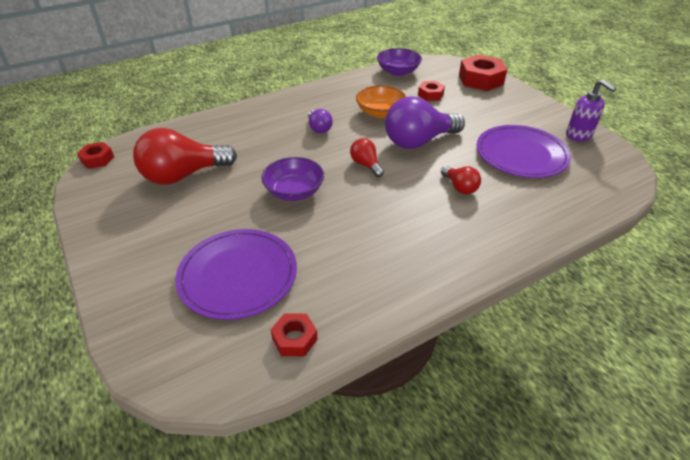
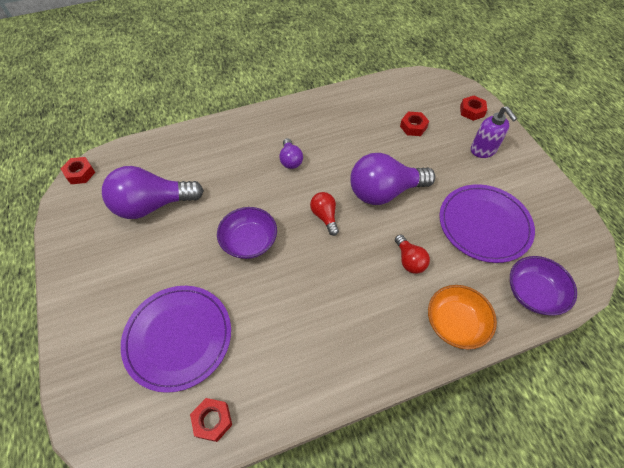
camera: 10 degrees right, 15 degrees up
(183, 175) = (152, 205): red light bulb -> purple light bulb
(380, 112) = (355, 146): orange bowl -> orange bowl (455, 323)
(398, 71) = (388, 89): purple bowl -> purple bowl (533, 293)
(480, 79) = (472, 111): red nut -> red nut, size x0.55
(579, 135) = (553, 206): purple soap dispenser -> purple soap dispenser (483, 150)

